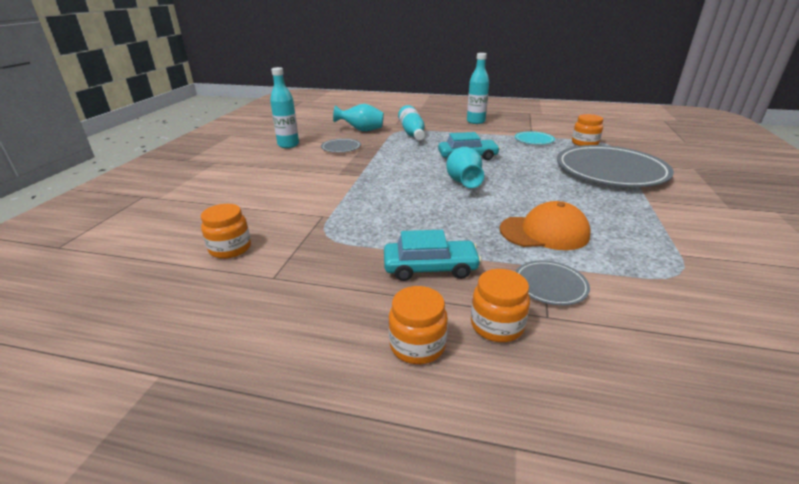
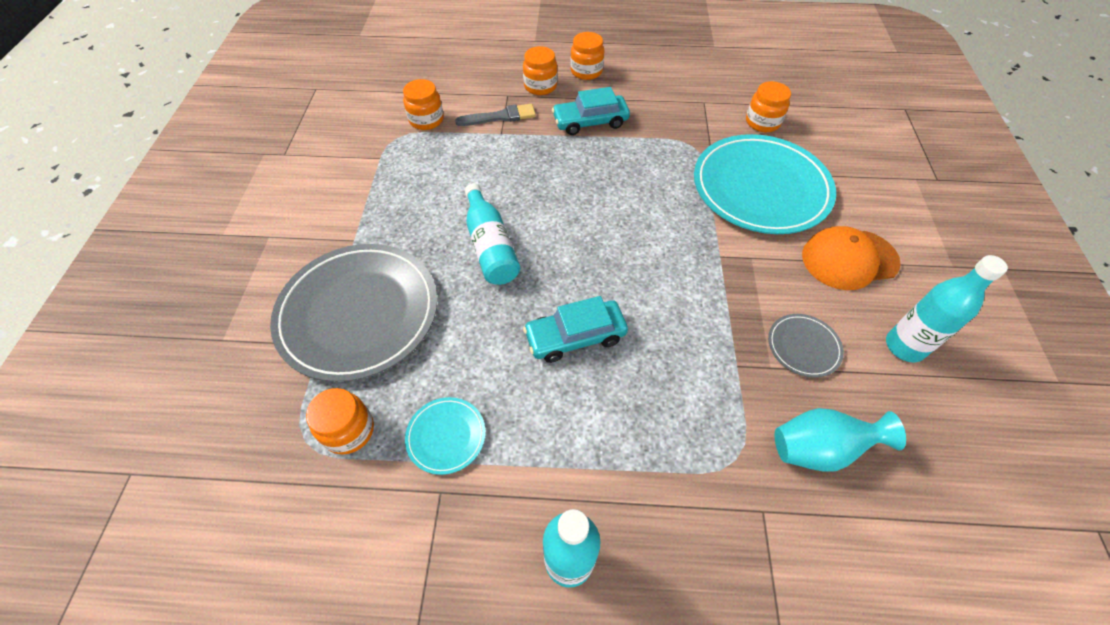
camera: 170 degrees right, 25 degrees up
(293, 202) = (760, 188): none -> turquoise plate
(412, 132) = (704, 448): turquoise bottle -> turquoise bottle (490, 246)
(463, 183) = (575, 253): turquoise vase -> none
(544, 232) = (490, 171): orange cap -> orange cap (849, 259)
(550, 285) = (500, 117): grey plate -> grey brush
(654, 291) = (426, 120): none -> orange jar

